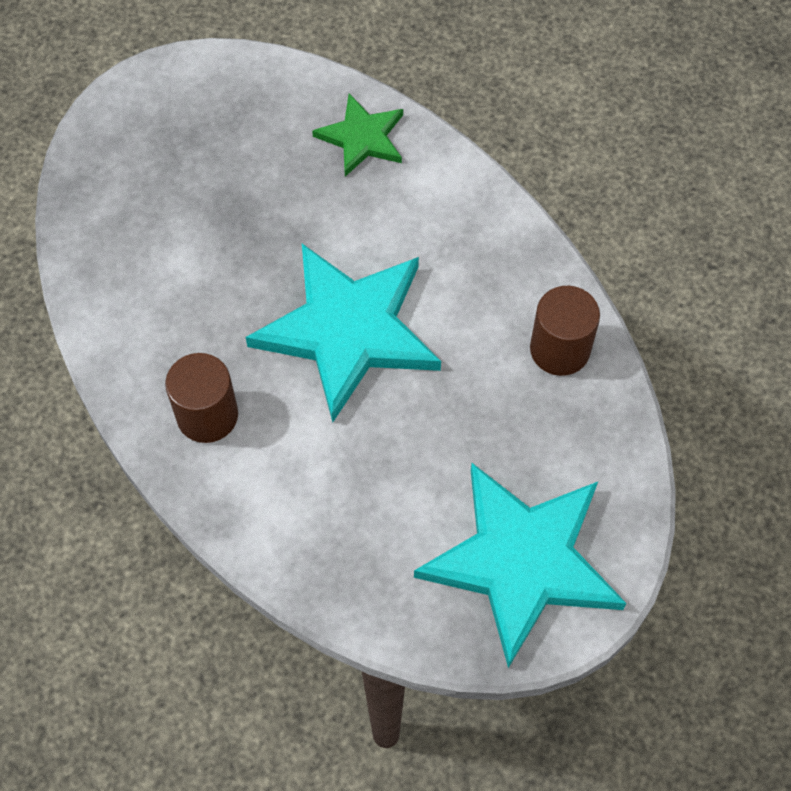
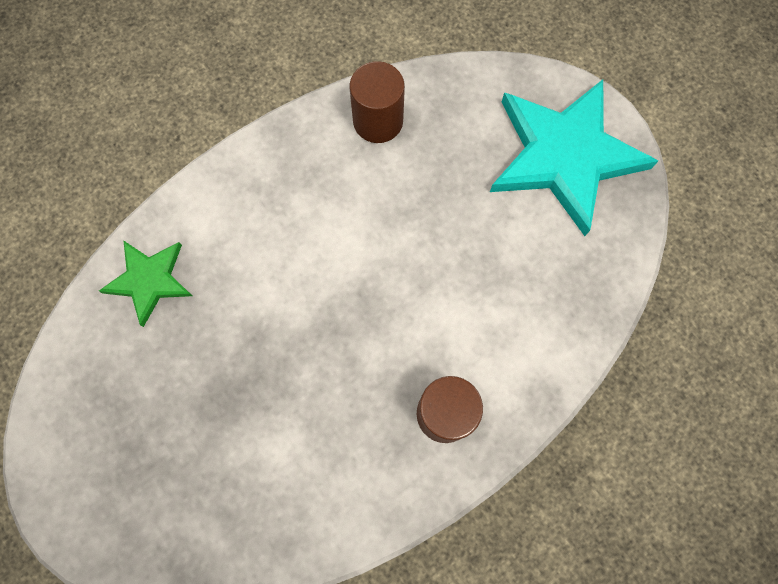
camera: 90 degrees left, 10 degrees up
(348, 331) = (358, 290): turquoise star -> none

